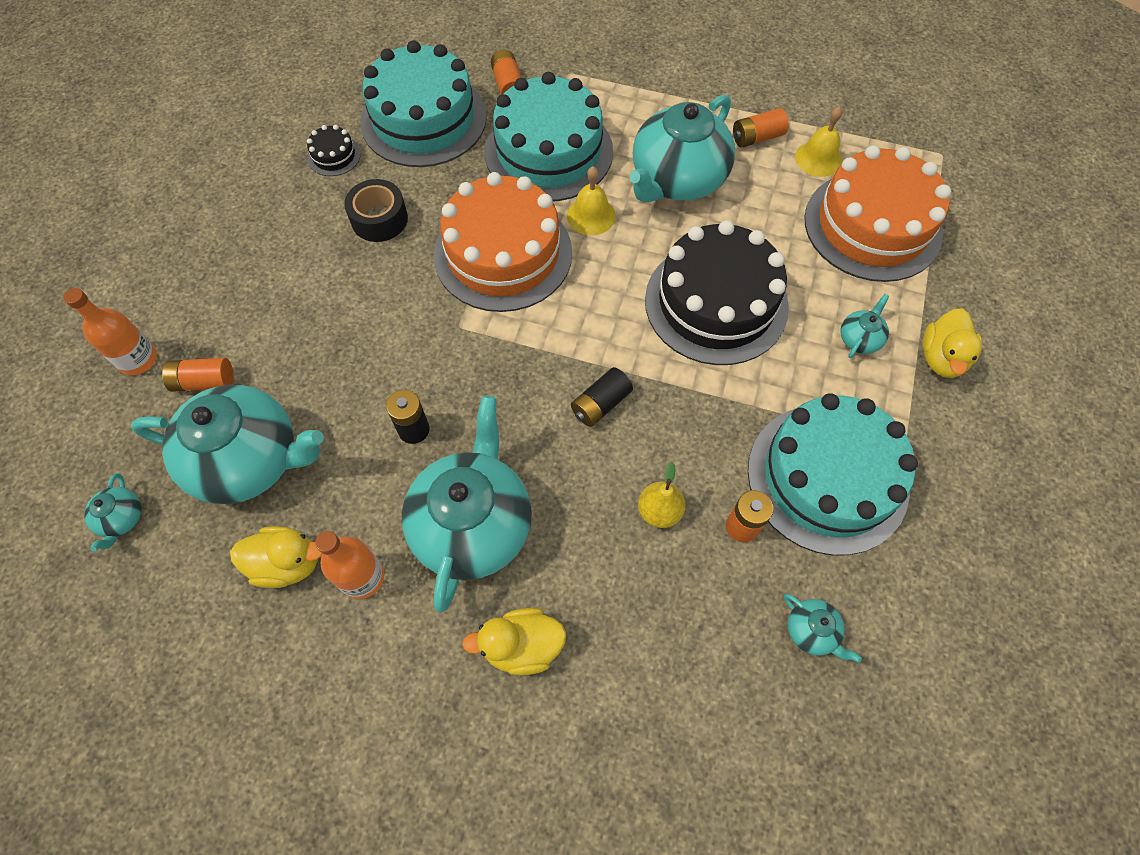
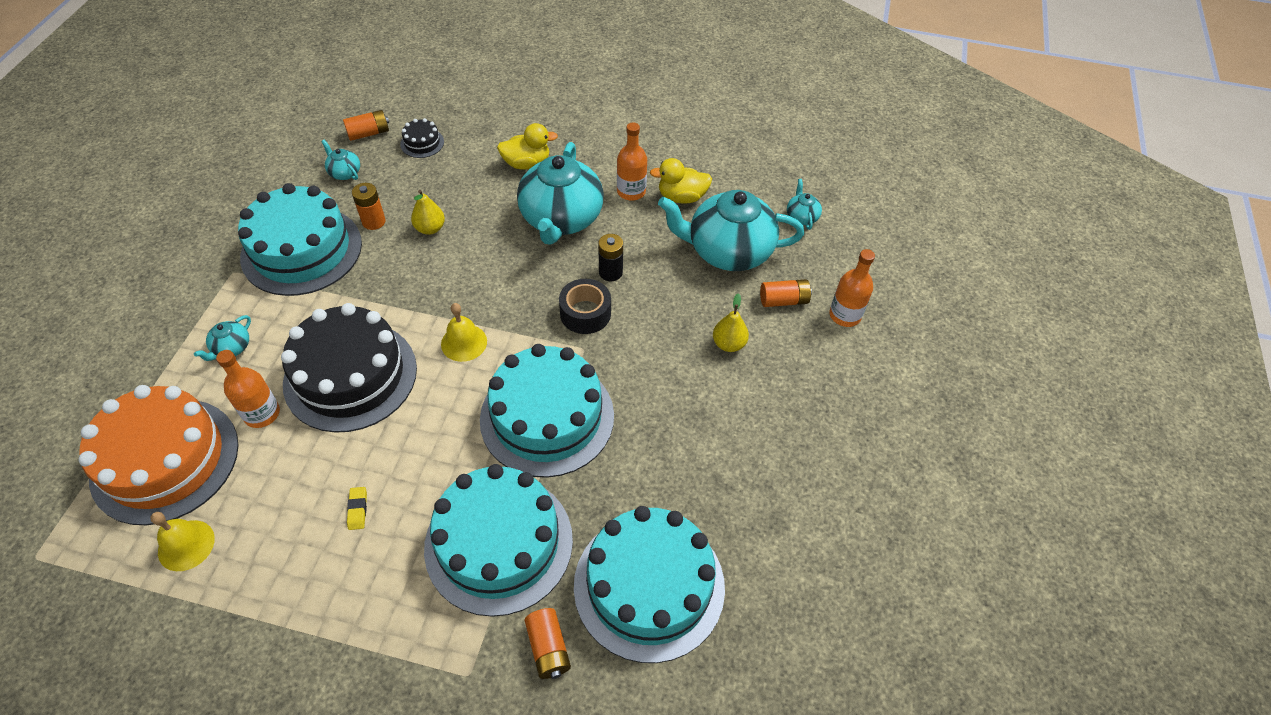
camera: 175 degrees right, 10 degrees down
(291, 327) = (728, 344): none -> yellow pear
(334, 156) = (741, 527): black cake -> black cake (422, 143)
(379, 219) = (674, 450): black tape -> black tape (585, 313)
(503, 253) = (547, 417): orange cake -> turquoise cake
(591, 215) = (457, 461): yellow bell -> yellow bell (464, 342)
(600, 404) = (465, 293): black battery -> none
(677, 180) = (358, 509): turquoise teapot -> yellow eraser
(757, 138) = (248, 573): orange battery -> orange battery (369, 133)
(796, 266) = (262, 414): none -> orange bottle
(941, 358) = (167, 334): yellow duck -> none

